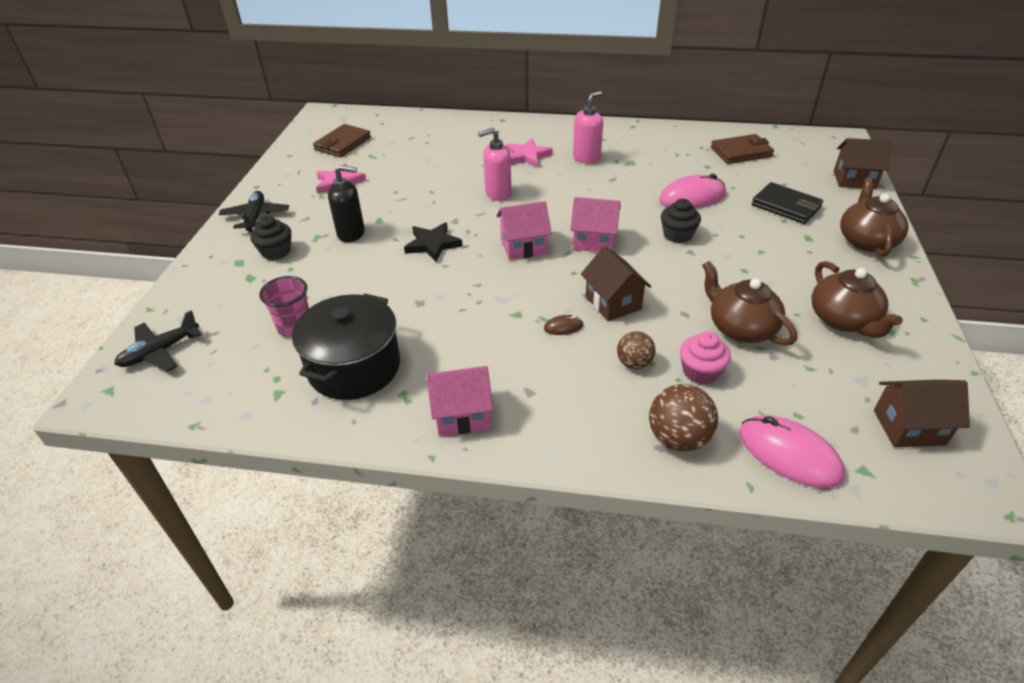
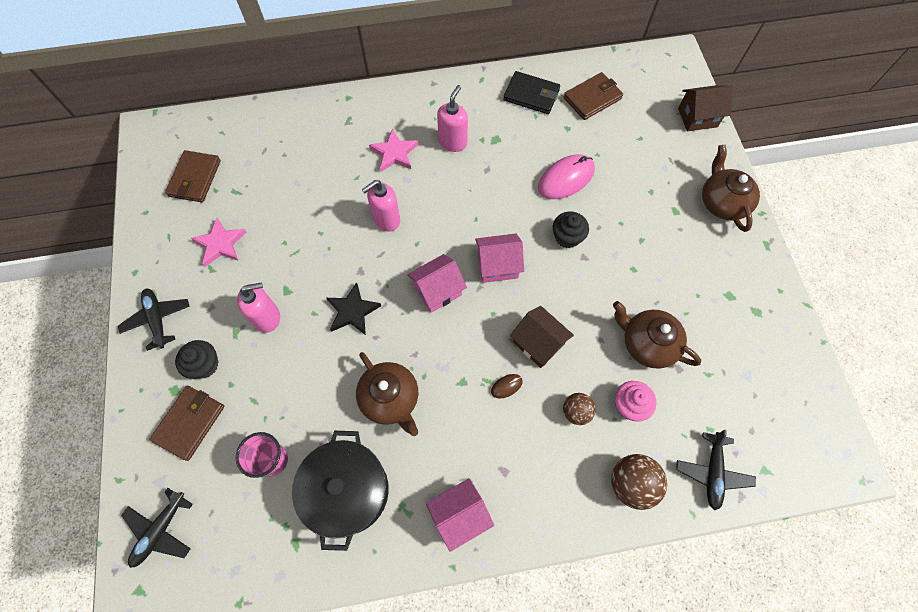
camera: 20 degrees left, 25 degrees up
(237, 286) = (190, 423): none -> brown wallet
(351, 233) = (267, 317): black soap dispenser -> pink soap dispenser
(786, 206) = (648, 171): black wallet -> black wallet (531, 95)
(789, 454) = (712, 472): pink mouse -> black plane
(843, 320) = (722, 310): brown teapot -> brown teapot (390, 399)
(909, 427) = (788, 416): brown house -> none

